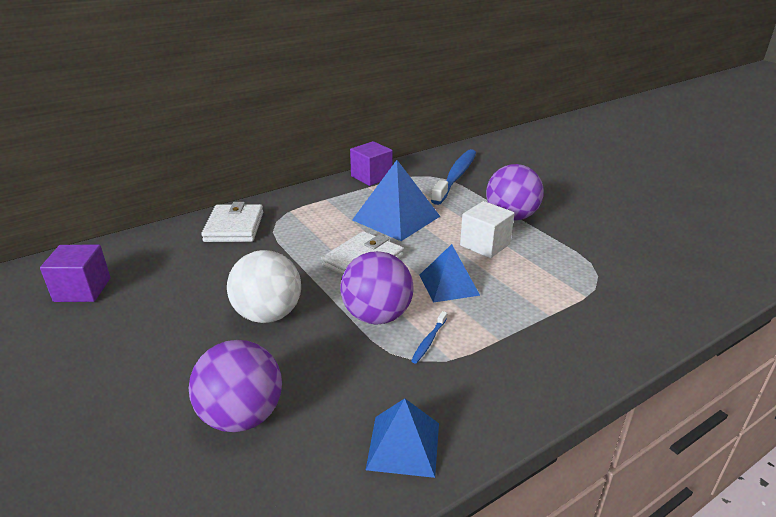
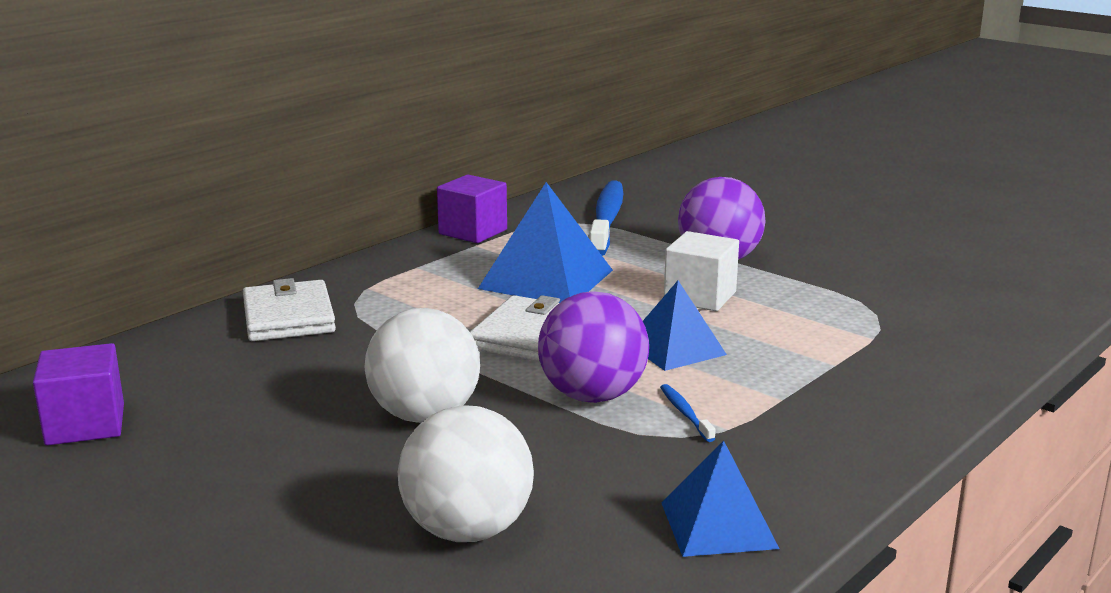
camera: 15 degrees left, 10 degrees down
(242, 416) = (467, 530): purple ball -> white ball
(429, 341) = (685, 413): blue toothbrush -> blue toothbrush turned 150 degrees clockwise

